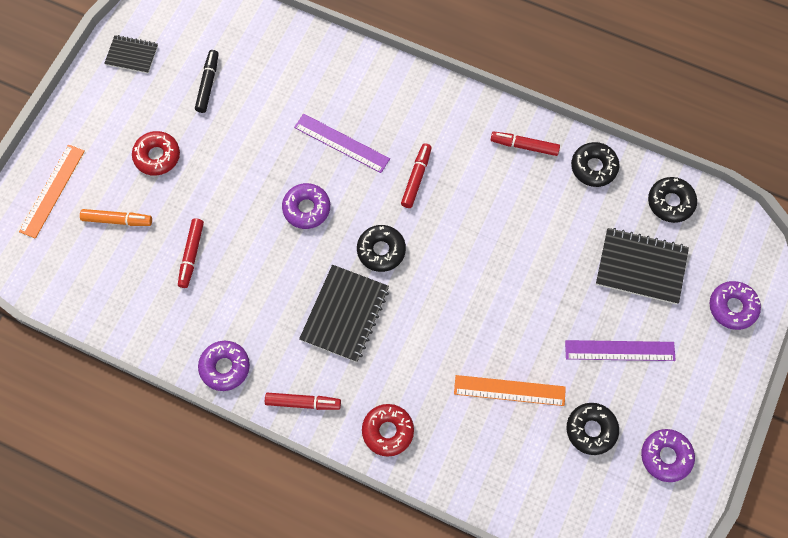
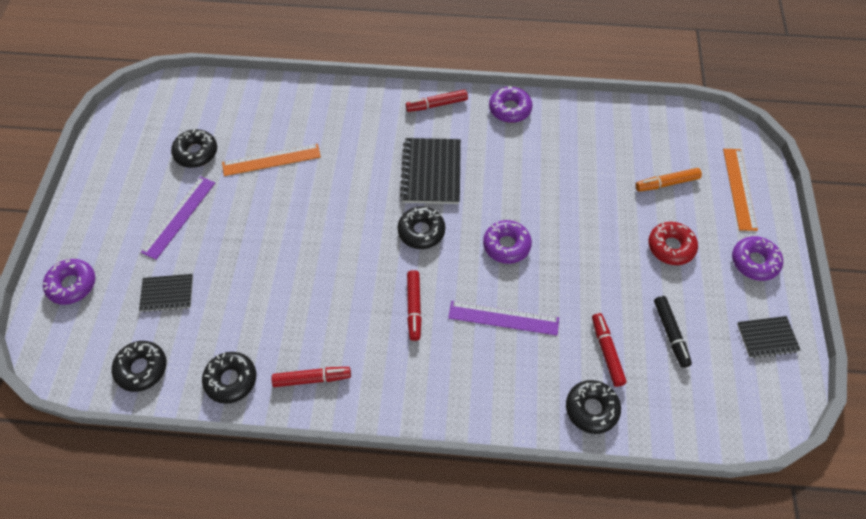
camera: 160 degrees right, 10 degrees down
(191, 255) = (586, 177): red marker -> red marker (607, 352)
(306, 50) = (591, 409): none -> black donut
(387, 431) = (362, 106): red donut -> none
(619, 350) = (179, 217): purple ruler -> purple ruler turned 45 degrees counterclockwise
(641, 267) = (167, 294): black notebook -> black notebook, size x0.59
(666, 456) = (130, 152): purple donut -> purple donut (754, 262)

